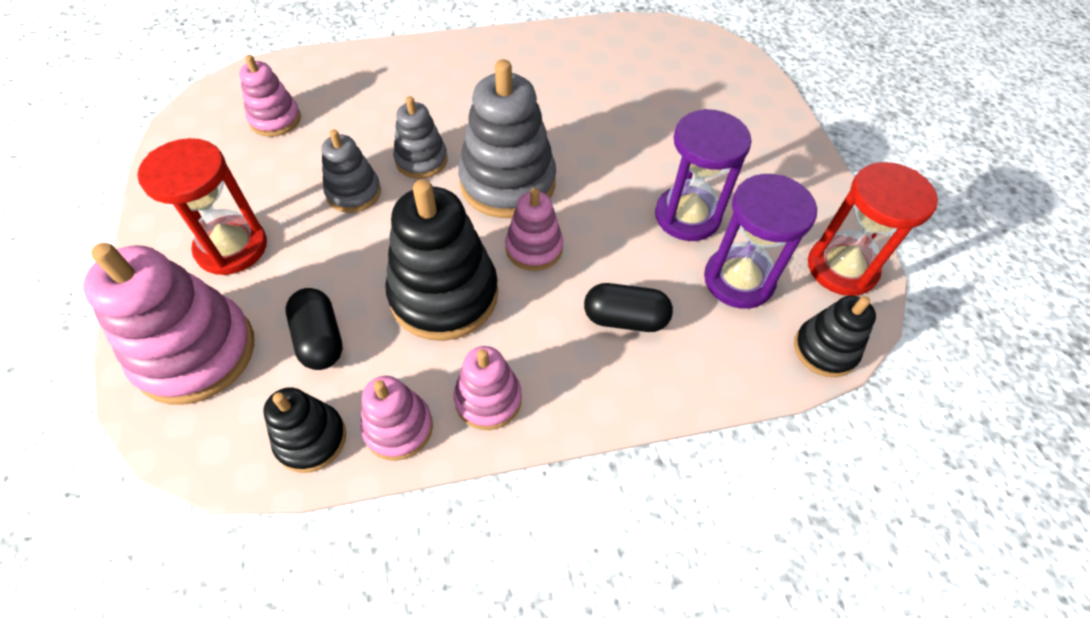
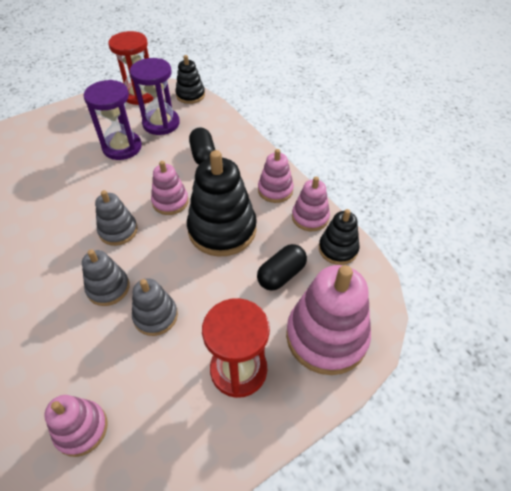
camera: 110 degrees left, 5 degrees down
(507, 183) = (118, 231): grey stacking toy -> grey stacking toy, size x0.56

